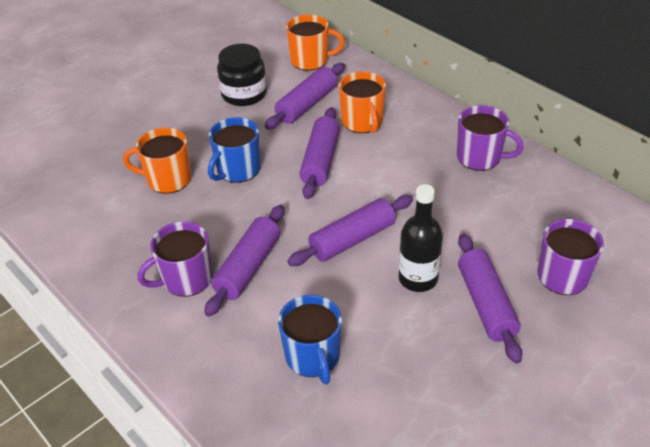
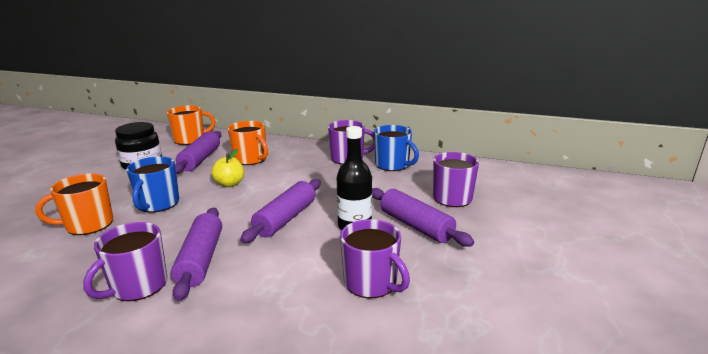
camera: 30 degrees left, 20 degrees down
(313, 357) = (302, 301): blue mug -> blue mug (392, 165)
(320, 160) = (230, 184): purple rolling pin -> yellow apple
(388, 362) = (371, 283): none -> purple mug

